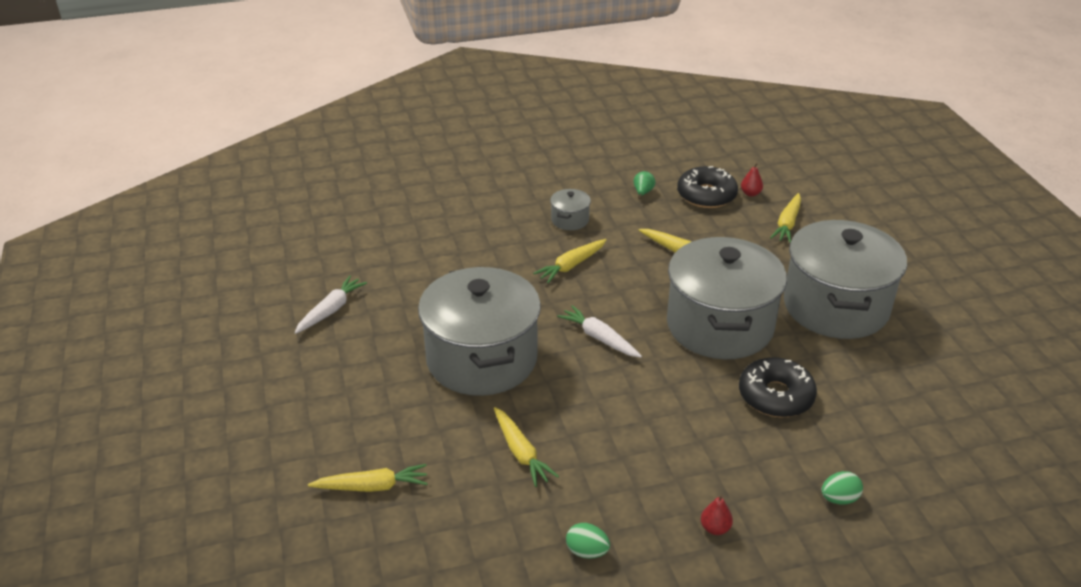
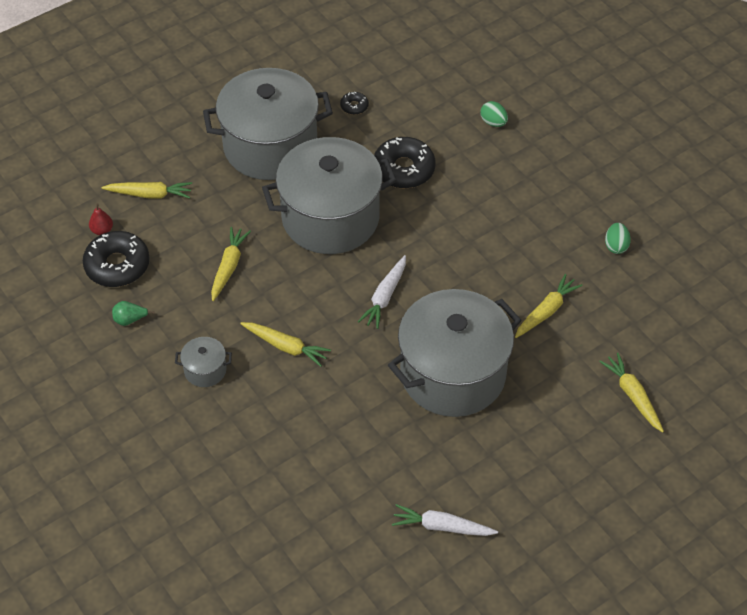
camera: 110 degrees left, 15 degrees up
(715, 528) = (556, 182): red pear -> none
(889, 381) = (354, 106): none -> black donut

